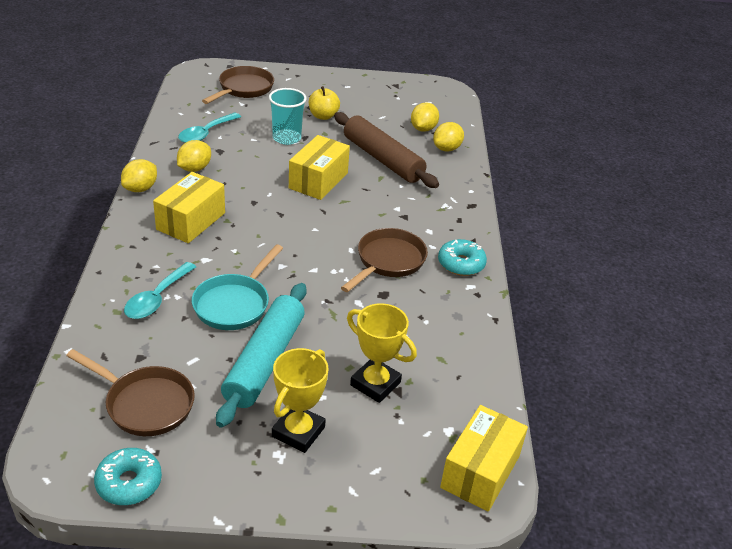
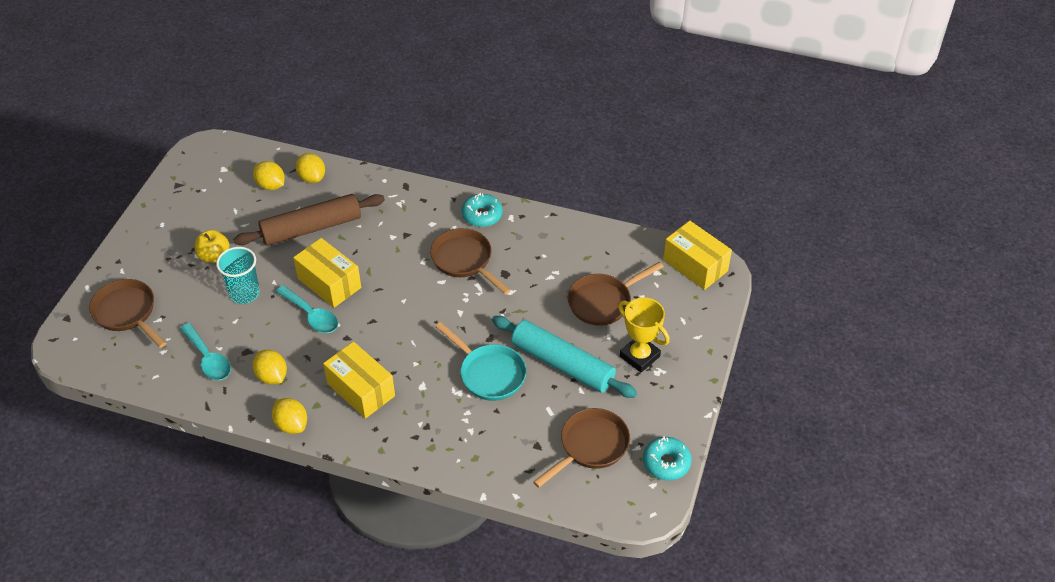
camera: 70 degrees left, 10 degrees up
(157, 298) = (466, 427): turquoise spoon -> turquoise spoon (311, 315)
(375, 384) = (603, 302): yellow trophy -> brown pan

